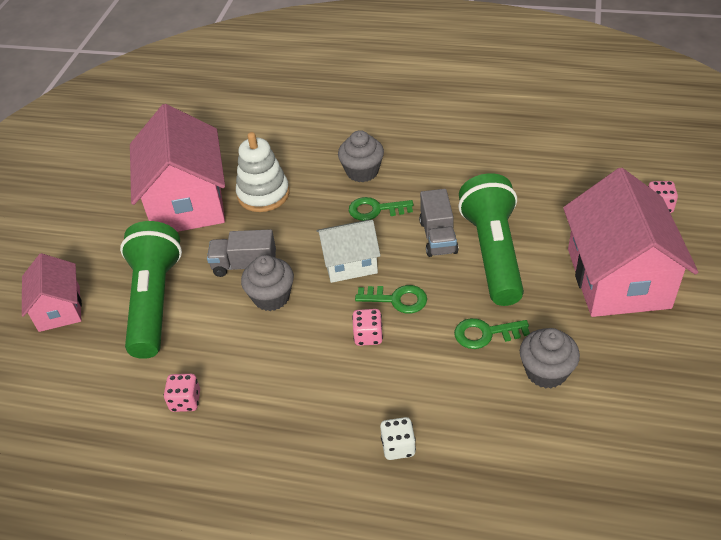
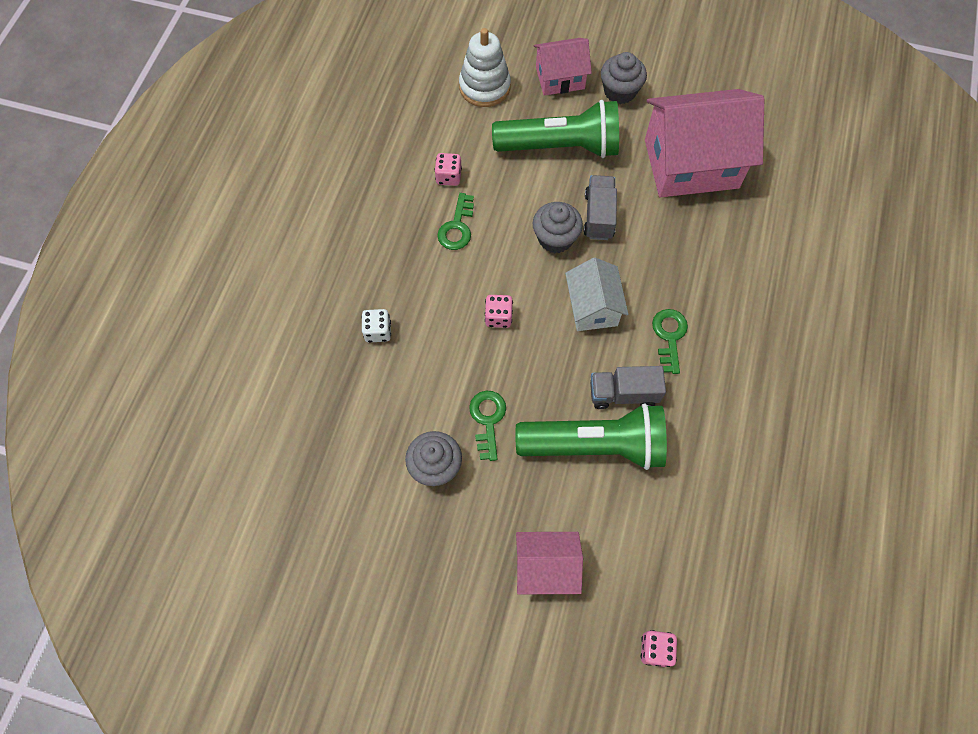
camera: 90 degrees right, 20 degrees up
(263, 194) = (700, 231): white stacking toy -> white stacking toy (484, 87)
(362, 171) = (733, 327): grey cupcake -> grey cupcake (619, 91)
(397, 299) = (540, 345): green key -> green key (457, 227)
(617, 278) = (546, 567): pink house -> pink house, size x0.54

